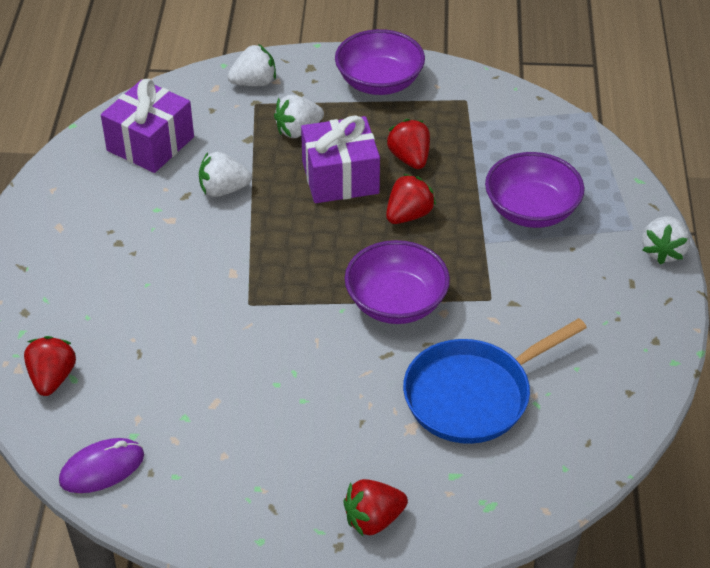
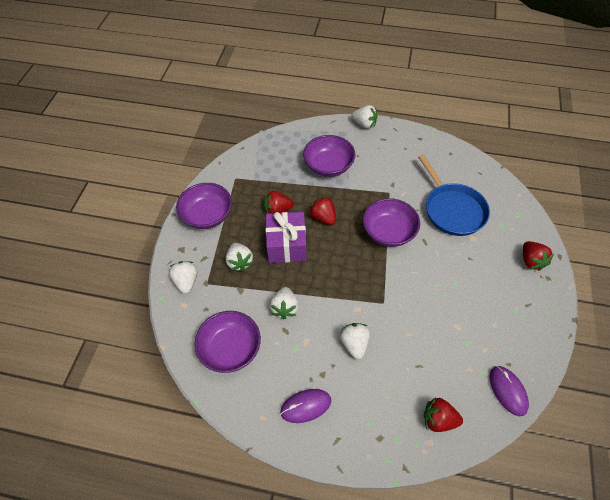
camera: 80 degrees left, 10 degrees up
(69, 230) = (305, 406): none -> purple mouse
(150, 144) = (230, 349): purple gift -> purple bowl
(170, 273) = (354, 344): none -> white strawberry

